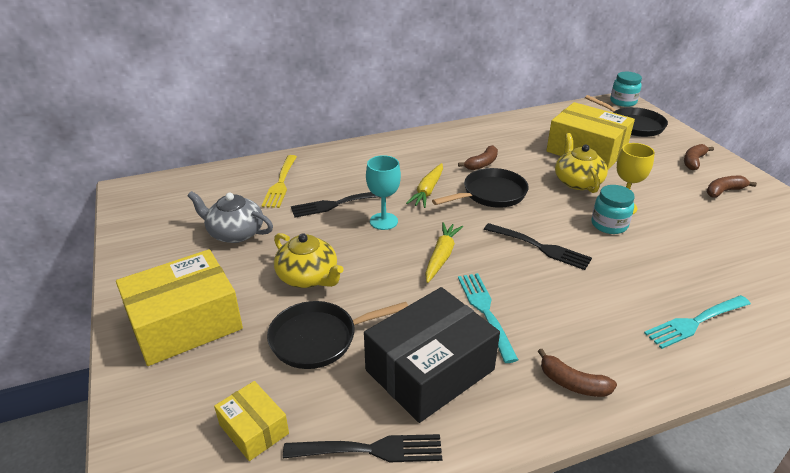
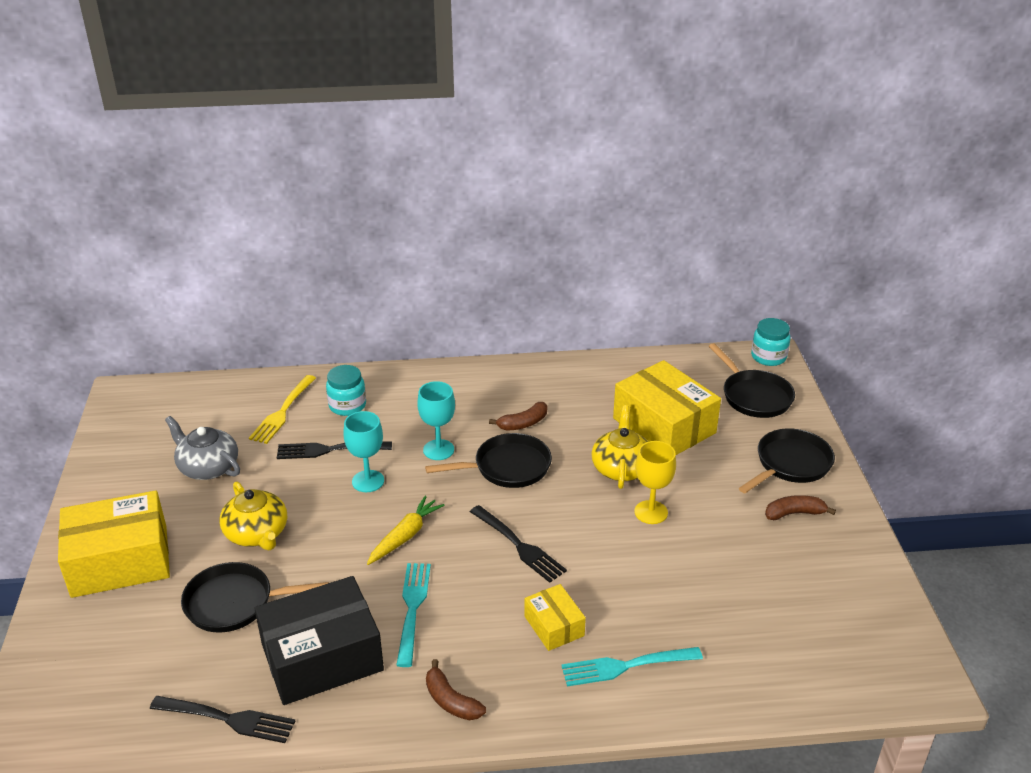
camera: 15 degrees right, 0 degrees up
(254, 429) = (137, 677): yellow box -> yellow box (554, 626)
(428, 190) = (438, 450): yellow carrot -> turquoise goblet
(609, 225) = (617, 532): turquoise jar -> turquoise jar (347, 406)
(693, 161) = (790, 464): brown banana -> black pan

